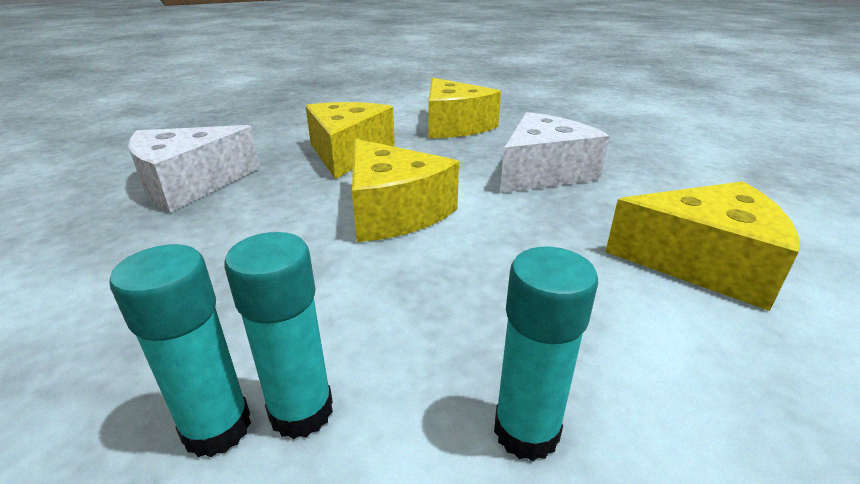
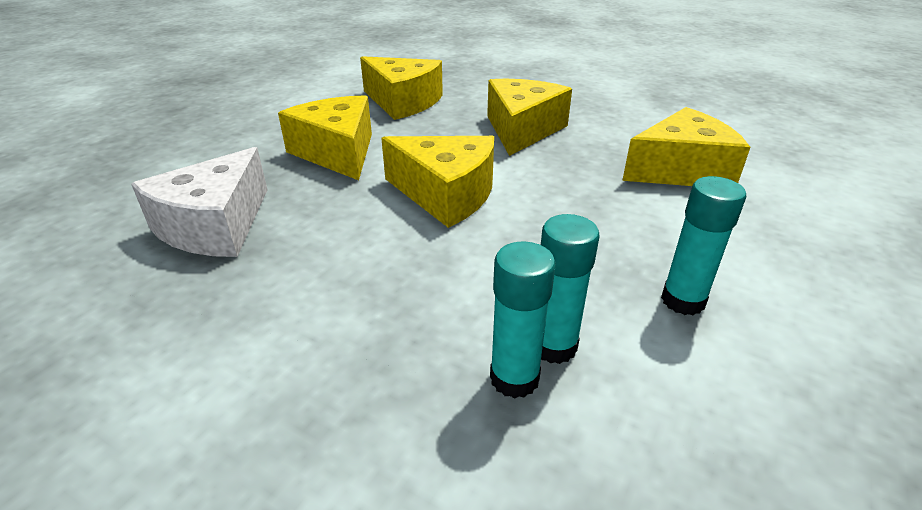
camera: 30 degrees left, 5 degrees up
(543, 172) = (522, 130): white cheese -> yellow cheese

